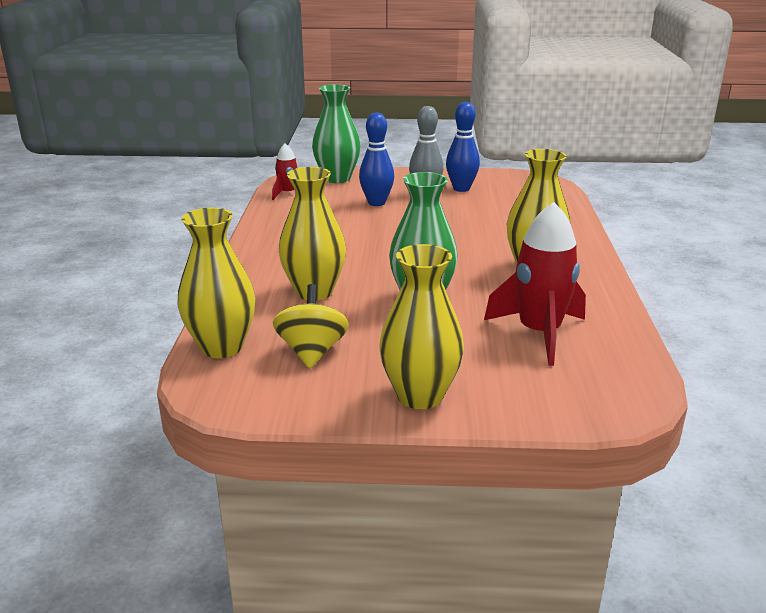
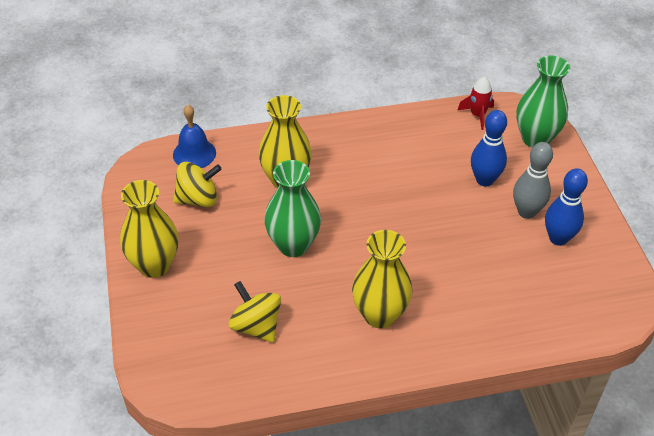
camera: 75 degrees right, 20 degrees up
(222, 347) = (194, 154): yellow vase -> blue bell
(539, 333) = (256, 326): red rocket -> yellow spinning top

